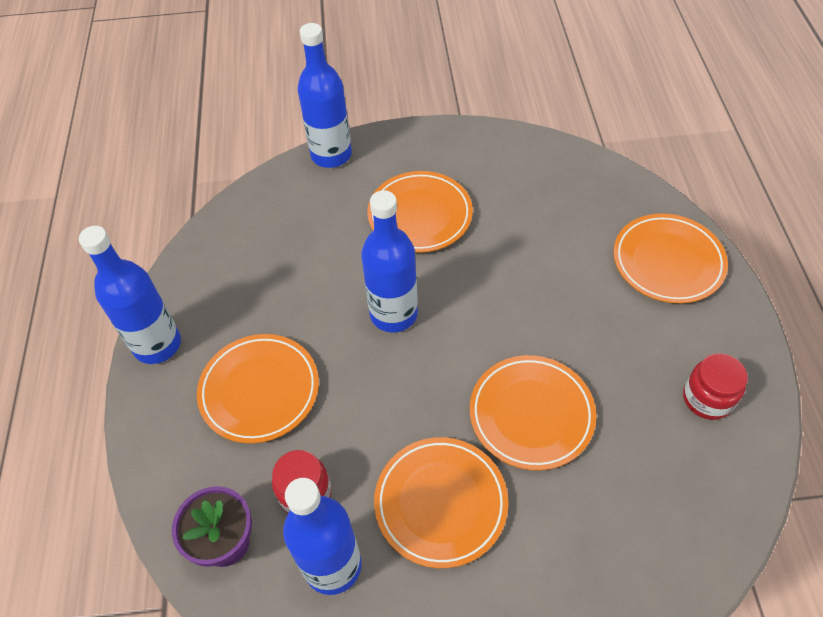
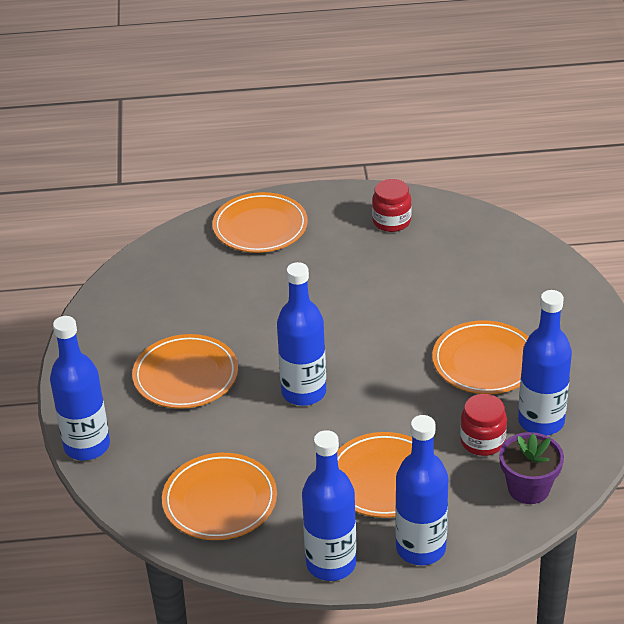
camera: 90 degrees left, 15 degrees down
(159, 424) = (420, 548): none -> blue bottle
(531, 414) = (406, 311): orange plate -> orange plate (220, 501)

